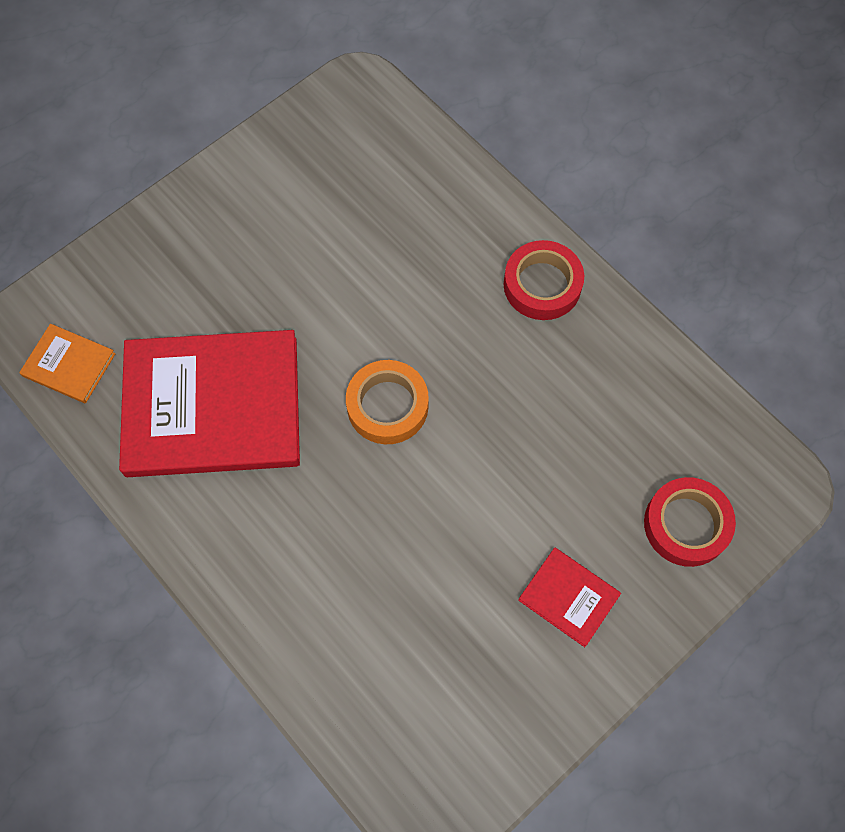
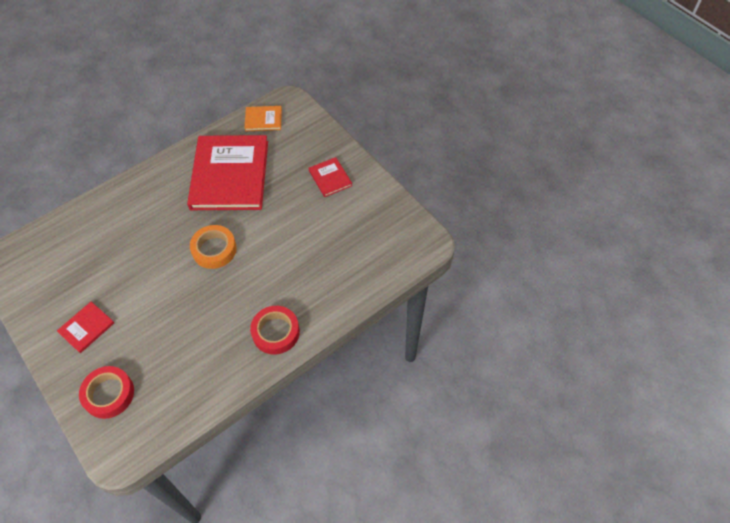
camera: 95 degrees right, 10 degrees down
(69, 365) = (263, 120): orange book -> orange book turned 60 degrees clockwise
(222, 233) = (330, 178): none -> red book

